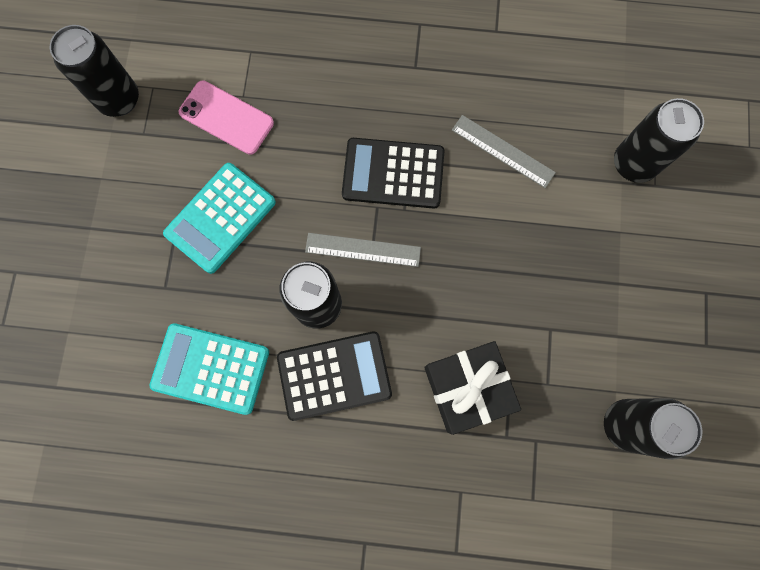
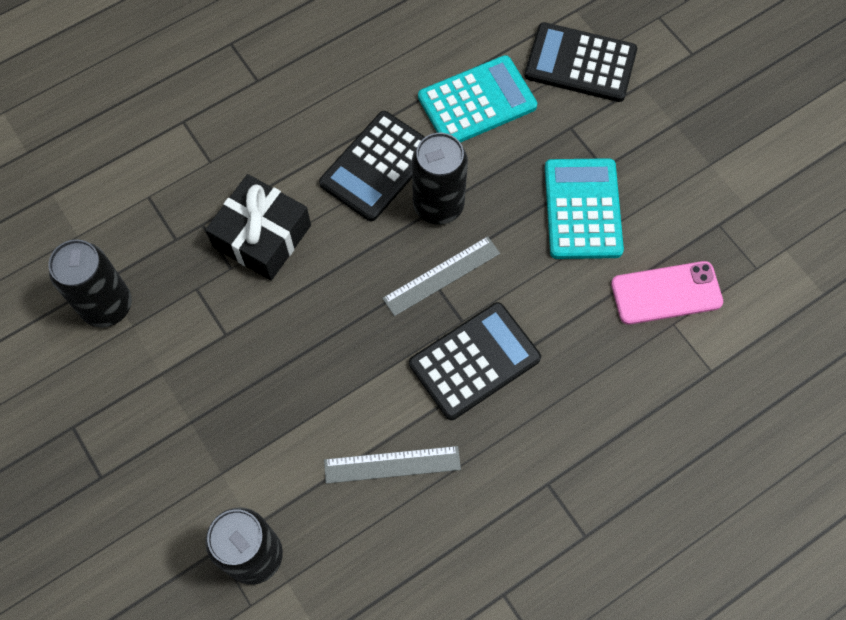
camera: 140 degrees right, 10 degrees down
(102, 335) = (580, 63): none -> black calculator
(119, 99) = (770, 235): black can -> none

